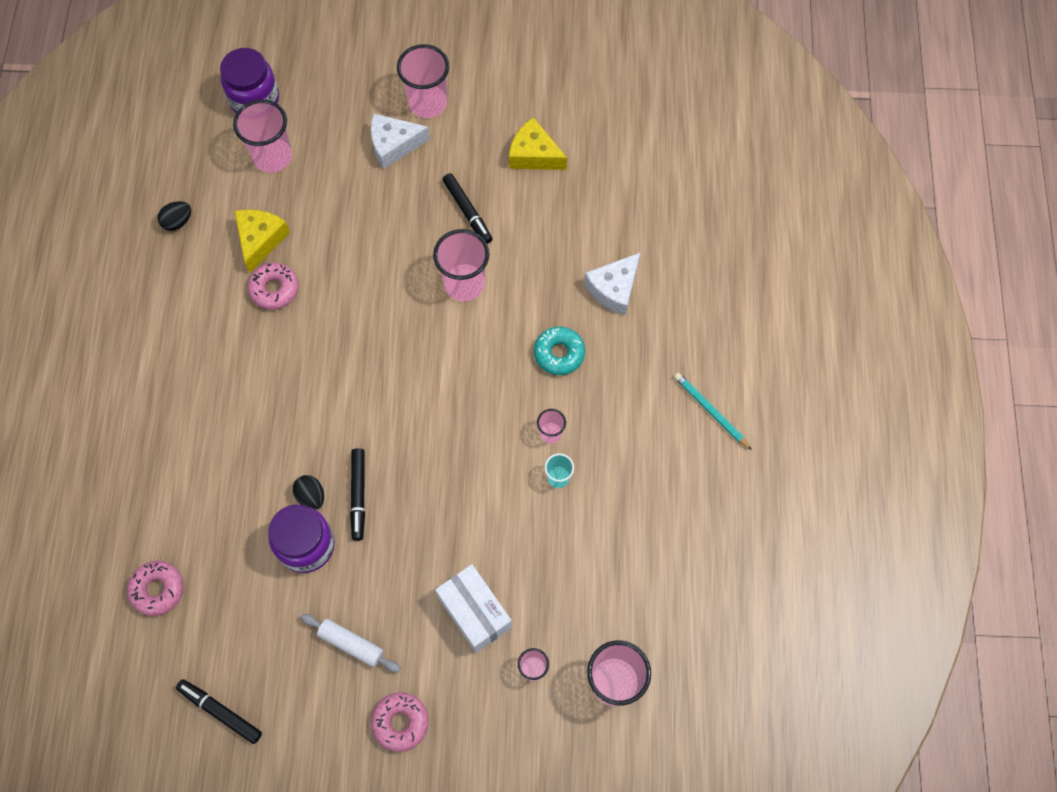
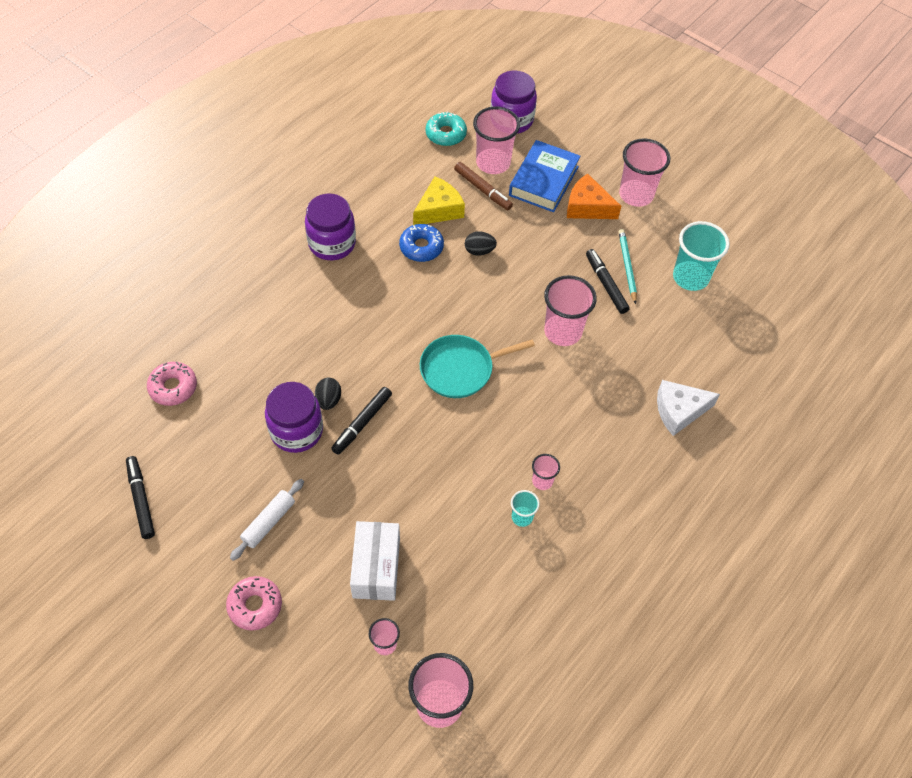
camera: 35 degrees right, 10 degrees down
(178, 222) = (393, 164): black egg -> black egg (479, 251)
(187, 344) = (332, 243): none -> purple jar
(274, 289) = (421, 247): pink donut -> blue donut
(285, 192) = (482, 190): none -> brown marker
(334, 145) = (543, 181): none -> blue book
(351, 644) = (269, 522): white rolling pin -> white rolling pin turned 60 degrees clockwise
(394, 145) = (587, 207): white cheese -> orange cheese
(404, 383) = (460, 369): none -> turquoise pan
(467, 211) = (606, 284): black marker -> black marker turned 150 degrees clockwise
(534, 155) = (690, 277): yellow cheese -> turquoise cup
(559, 353) = (596, 428): turquoise donut -> turquoise donut (446, 134)
(710, 411) = (688, 555): turquoise pencil -> turquoise pencil (627, 266)

